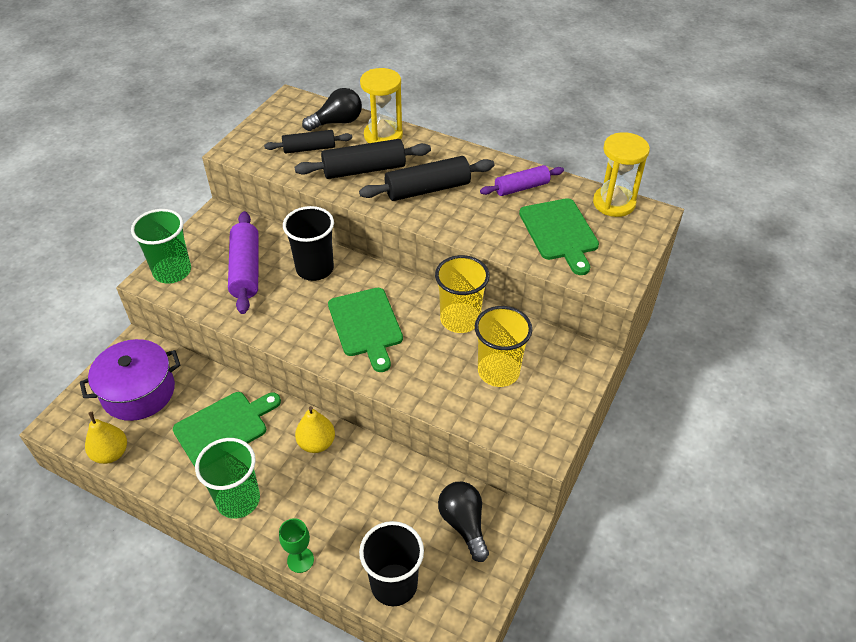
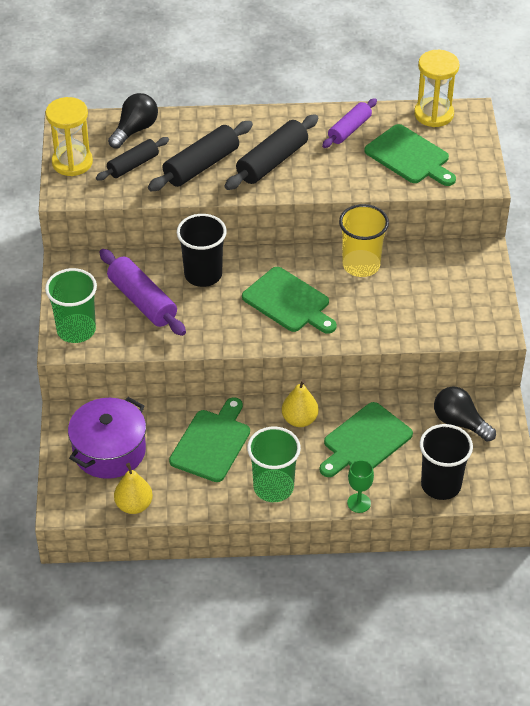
camera: 30 degrees left, 0 degrees up
(358, 496) = (365, 441): none -> green cutting board
(383, 136) = (189, 127): yellow hourglass -> yellow hourglass (72, 162)
(498, 371) = (423, 292): yellow cup -> none

